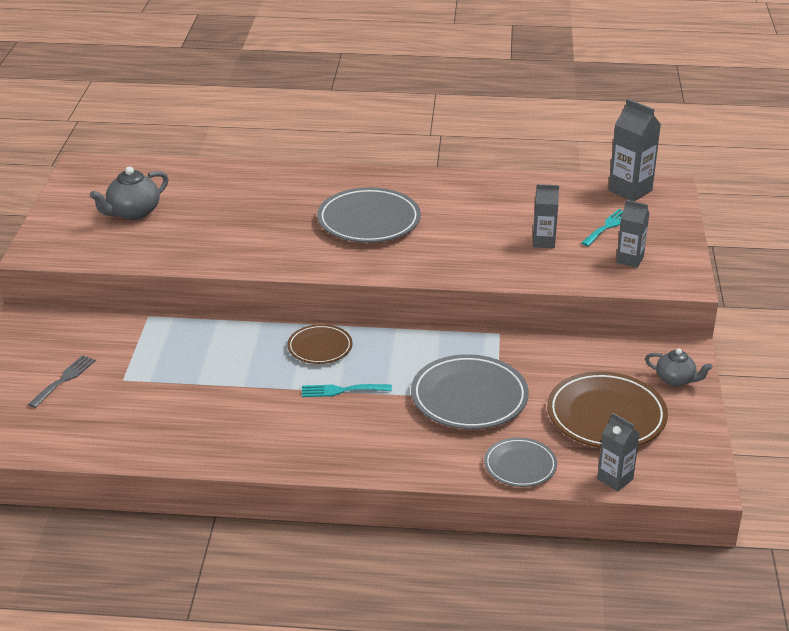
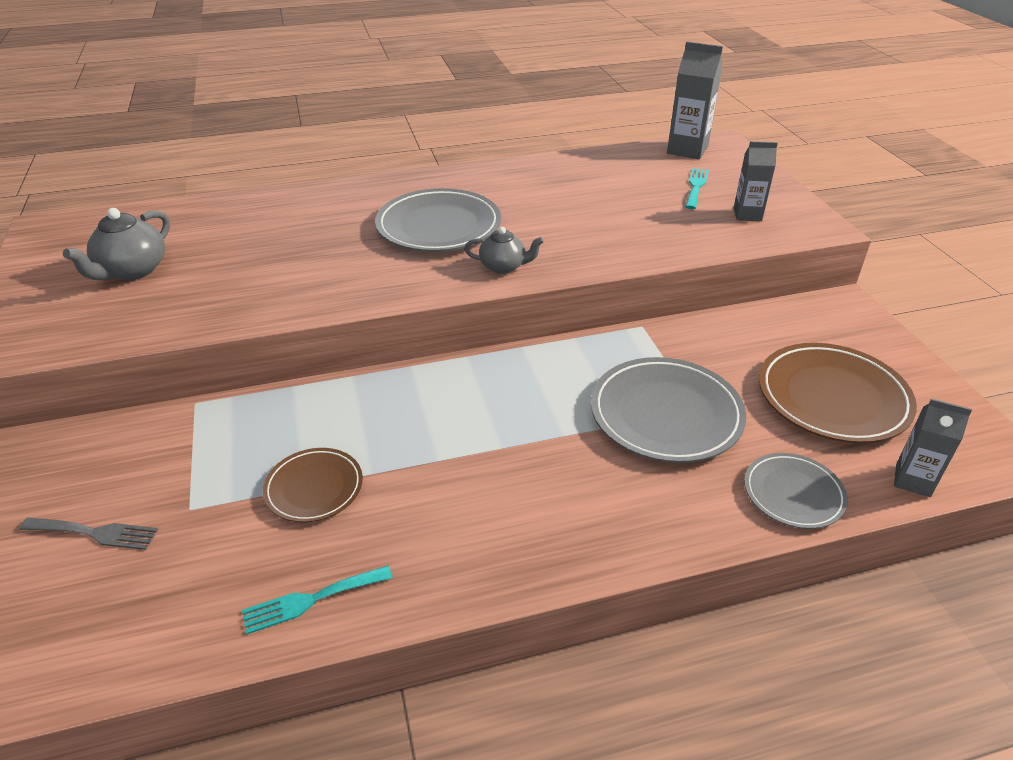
camera: 20 degrees left, 5 degrees up
(64, 379) = (95, 533): grey fork -> grey fork turned 90 degrees clockwise
(320, 347) = (445, 393): brown plate -> brown plate (314, 488)
(341, 390) = (505, 446): turquoise fork -> turquoise fork (311, 600)
(543, 242) = (645, 213): grey carton -> none
(675, 380) = (864, 336): grey teapot -> grey teapot (503, 266)

